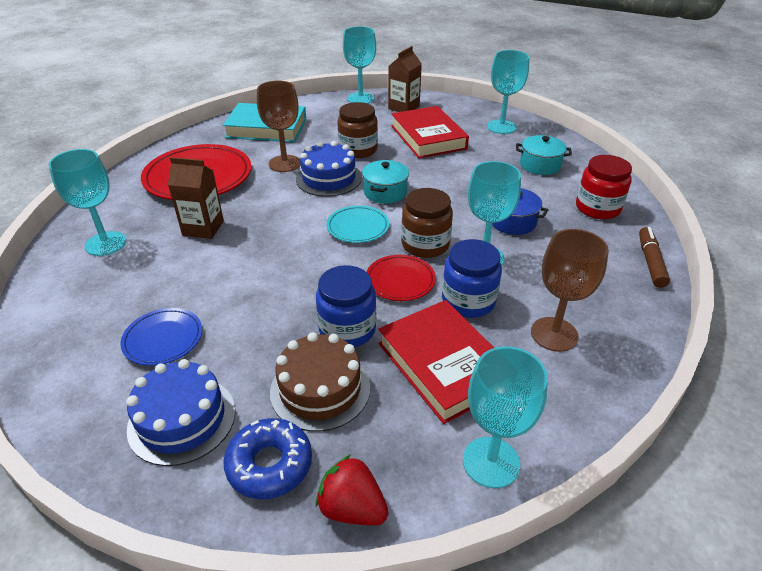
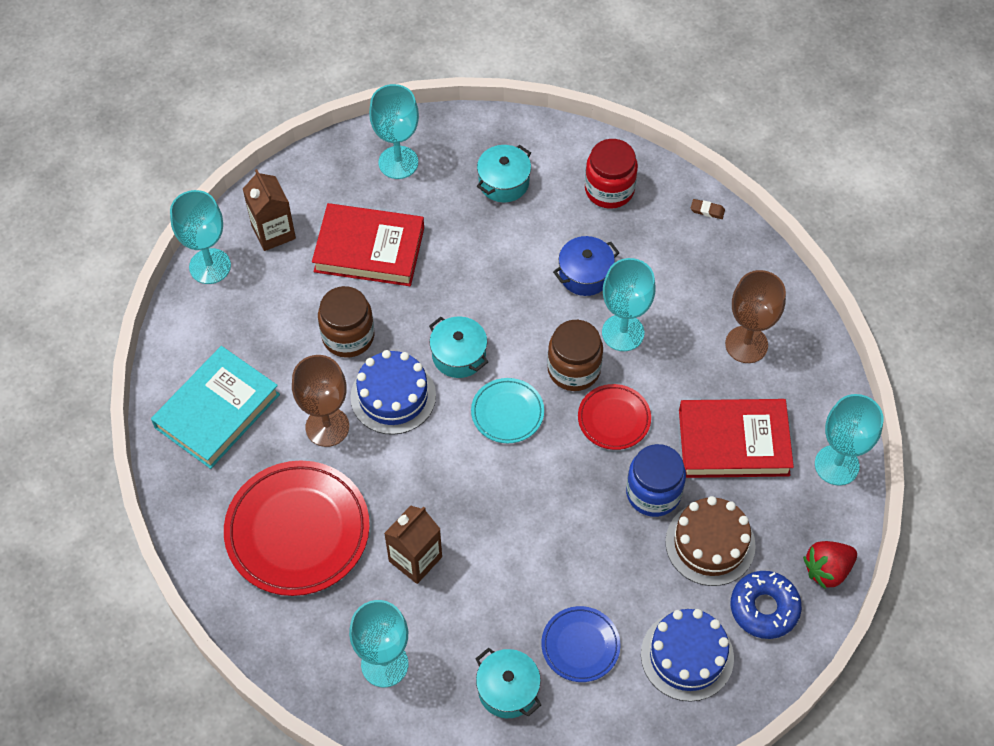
camera: 60 degrees left, 20 degrees up
(102, 311) = (508, 689): none -> turquoise pot
(468, 301) = (672, 381): blue jar -> none
(650, 262) = (707, 210): brown marker -> brown eraser

